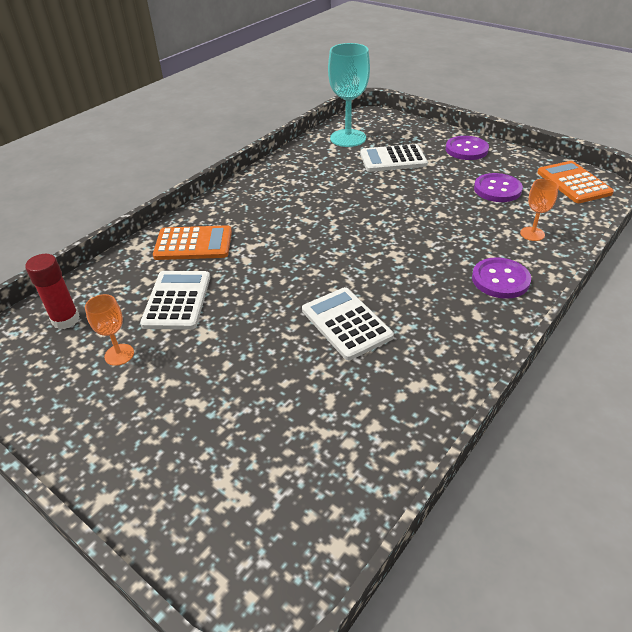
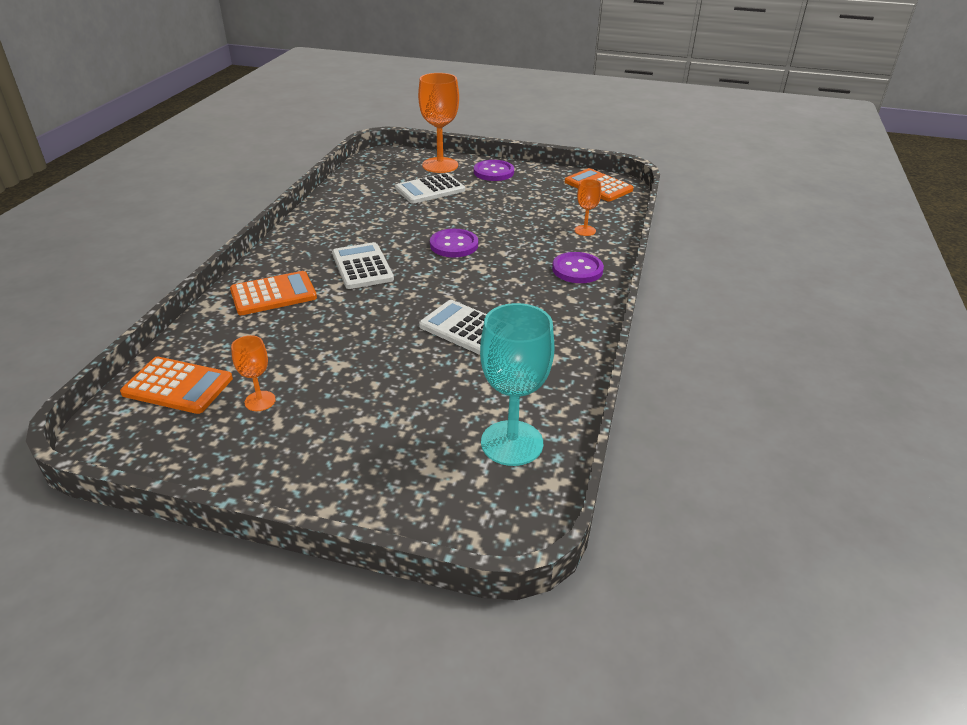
camera: 25 degrees left, 5 degrees down
(66, 320) = (178, 386): red glue stick -> orange calculator
(177, 300) = (289, 344): white calculator -> white calculator (362, 267)
(348, 138) = (375, 177): turquoise goblet -> turquoise goblet (512, 443)
(416, 134) = (440, 165): none -> orange goblet
(497, 189) = (538, 201): purple button -> purple button (454, 245)

